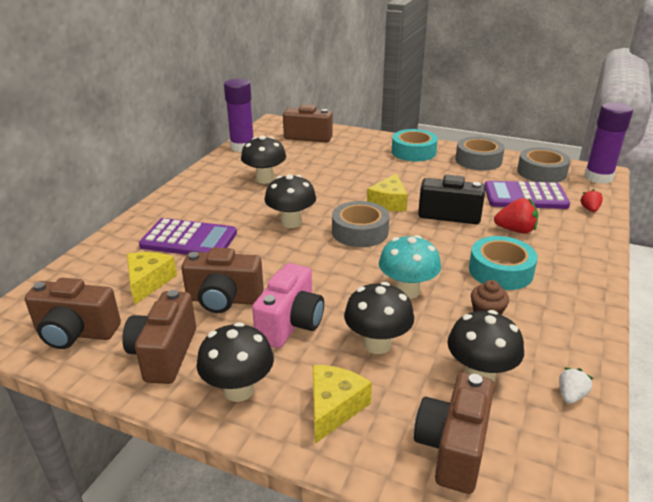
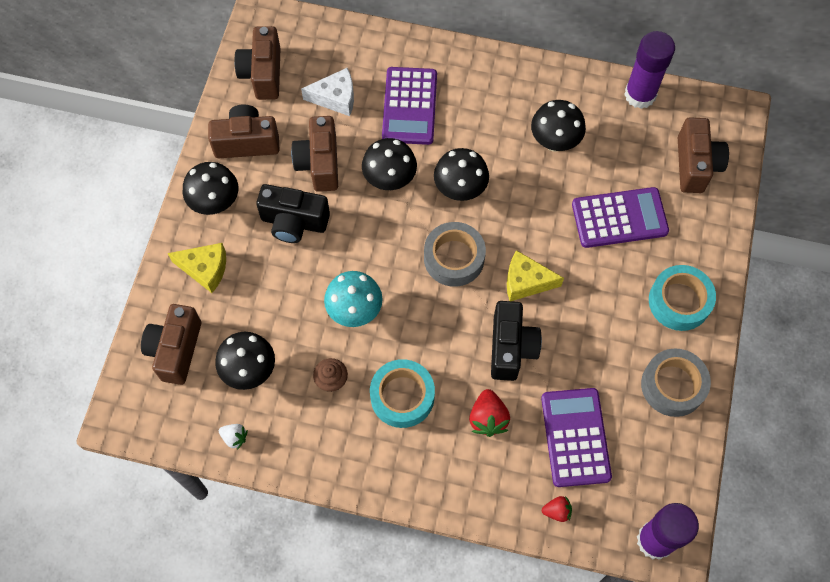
camera: 80 degrees right, 35 degrees up
(148, 282) = (335, 98): yellow cheese -> white cheese
(291, 324) = (294, 222): pink camera -> black camera
(342, 163) = (619, 218): none -> purple calculator
(377, 344) = (277, 292): black mushroom -> black mushroom (390, 179)
(453, 448) = (175, 350): brown camera -> brown camera turned 90 degrees counterclockwise
(541, 172) = (654, 466): grey tape -> none

